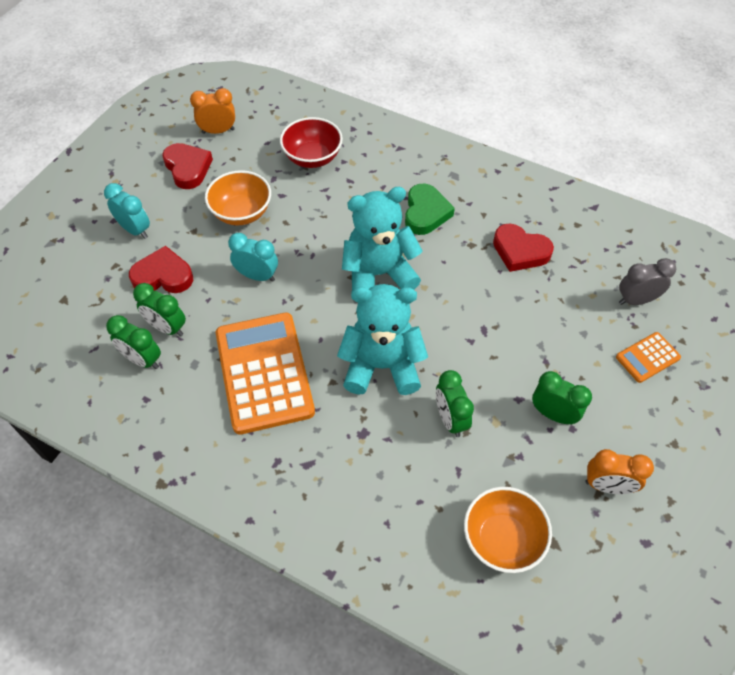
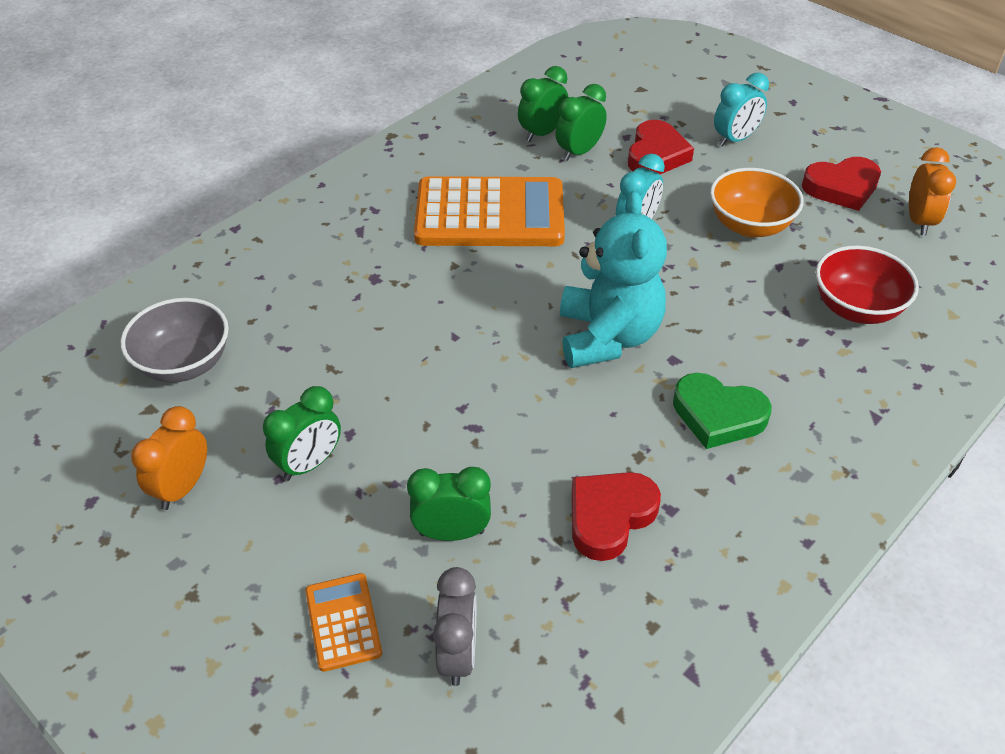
camera: 105 degrees right, 10 degrees down
(382, 366) = (458, 311): turquoise teddy bear -> none
(450, 419) = (354, 357): green clock -> green clock (451, 533)
(502, 539) = (184, 364): orange bowl -> grey bowl

